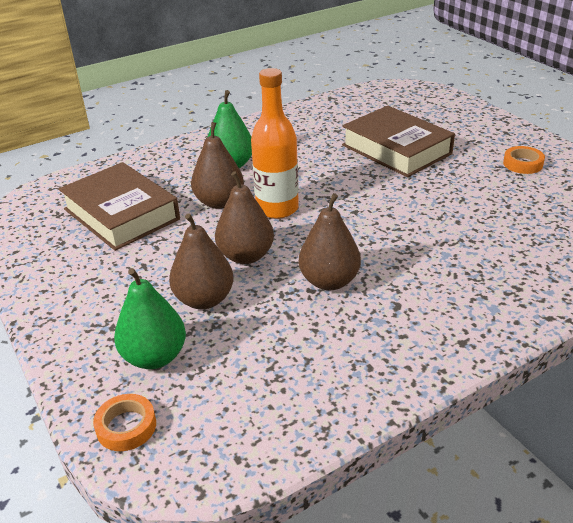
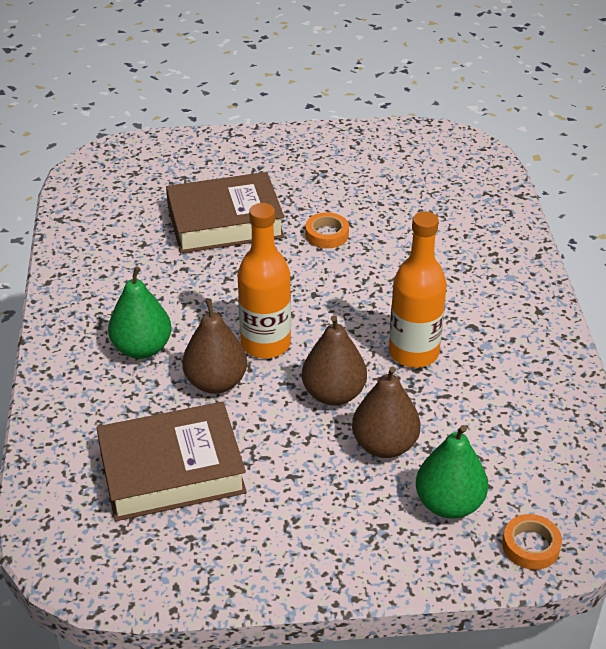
camera: 65 degrees left, 5 degrees up
(329, 281) = (413, 353): brown pear -> orange bottle
(522, 164) = (323, 163): orange tape -> orange tape (327, 234)

